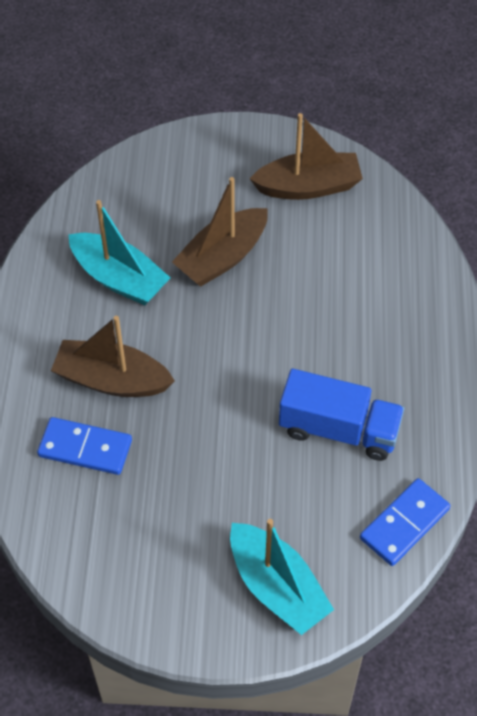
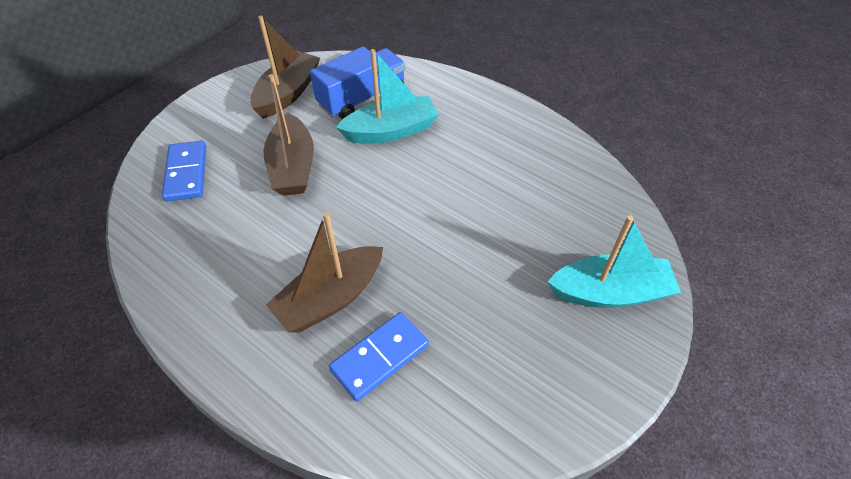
camera: 55 degrees left, 5 degrees down
(119, 278) = (241, 239): turquoise boat -> turquoise boat (391, 131)
(339, 429) = (498, 183): blue truck -> blue truck (362, 98)
(404, 523) = (602, 190): blue domino -> blue domino (186, 173)

